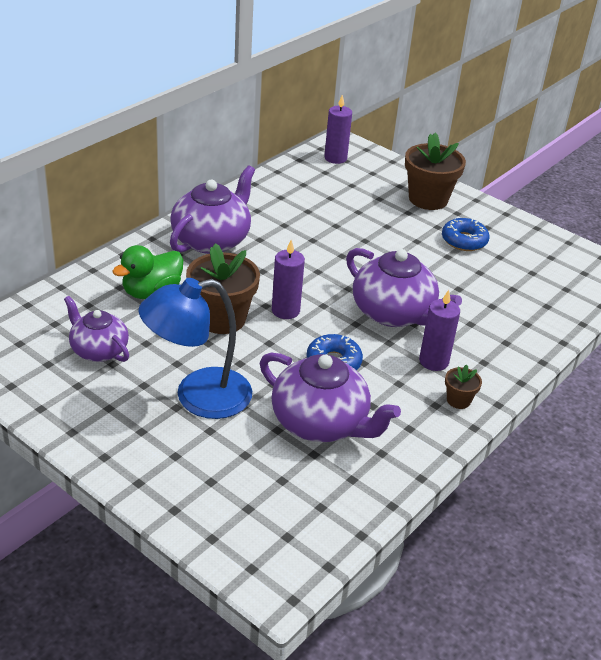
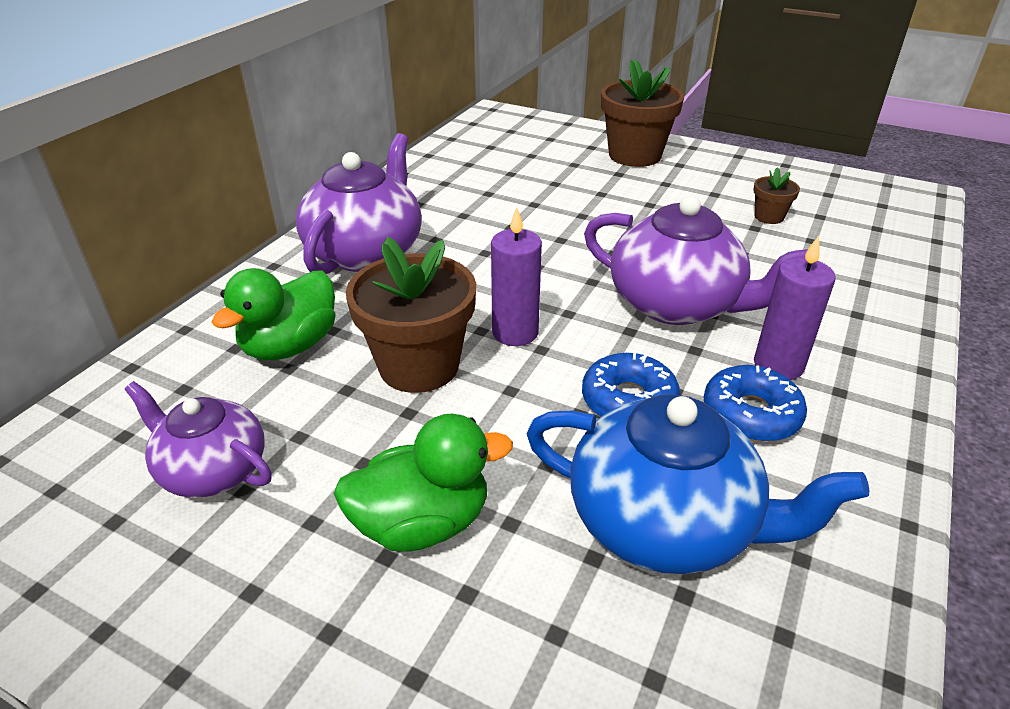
camera: 10 degrees left, 0 degrees up
(198, 397) = (422, 523): blue lamp -> green duck
(321, 423) = (665, 522): purple teapot -> blue teapot
(335, 158) = (496, 130): purple candle -> none
(458, 400) = (858, 422): brown flower pot -> brown flower pot (769, 217)
(464, 241) = (709, 194): blue donut -> blue donut (751, 414)

